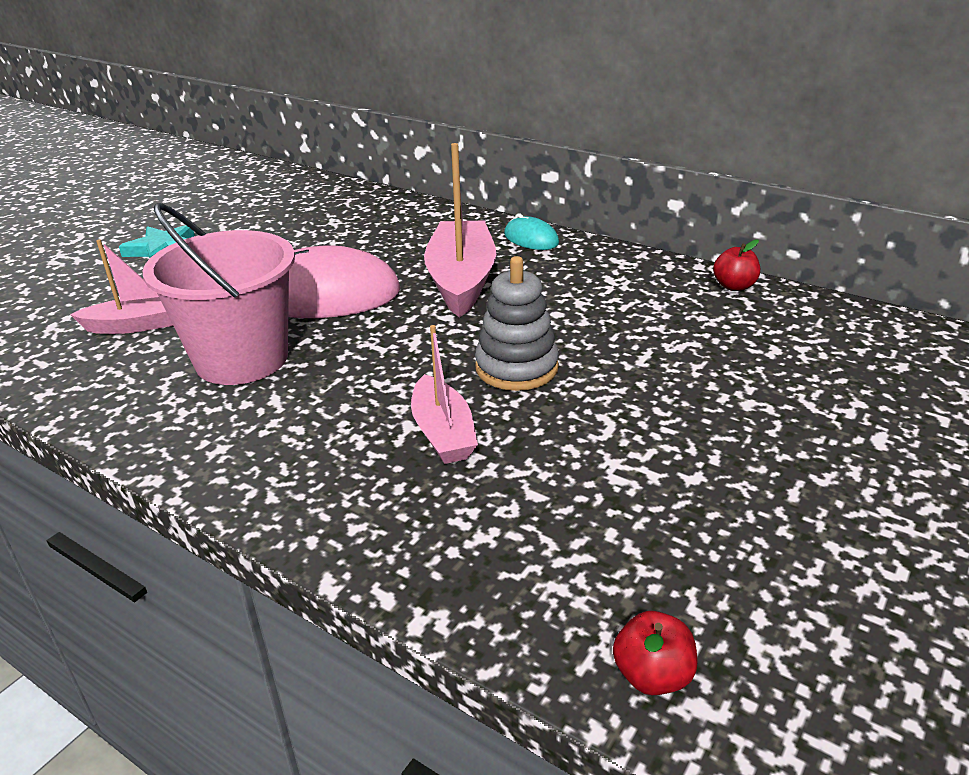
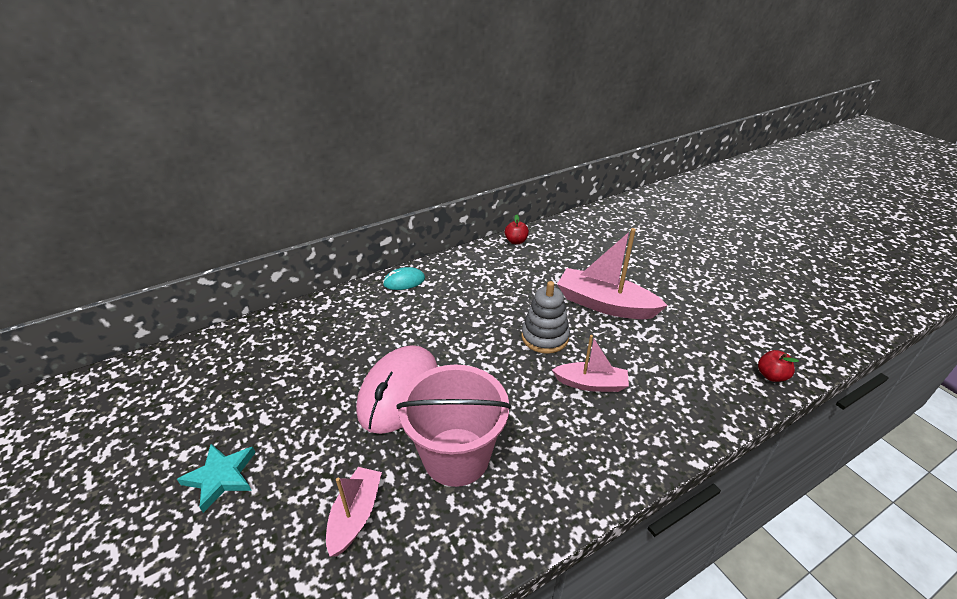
camera: 65 degrees left, 5 degrees up
(461, 281) = (432, 325): pink boat -> pink boat (605, 304)

